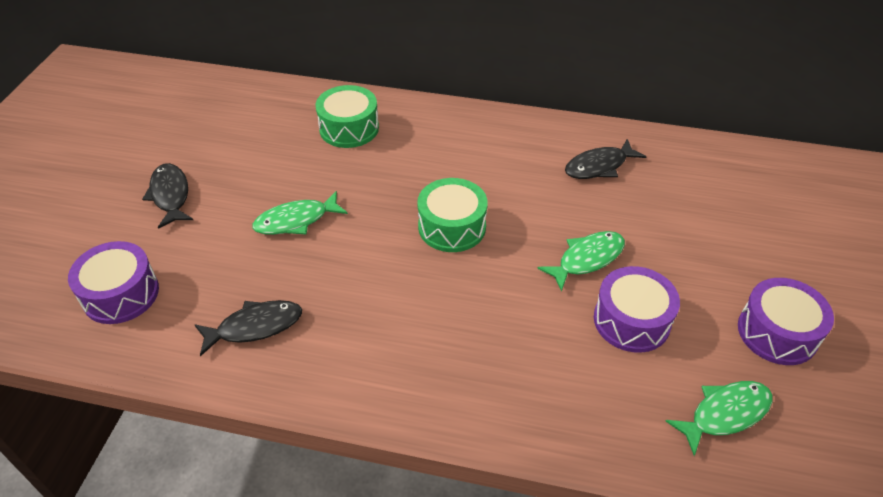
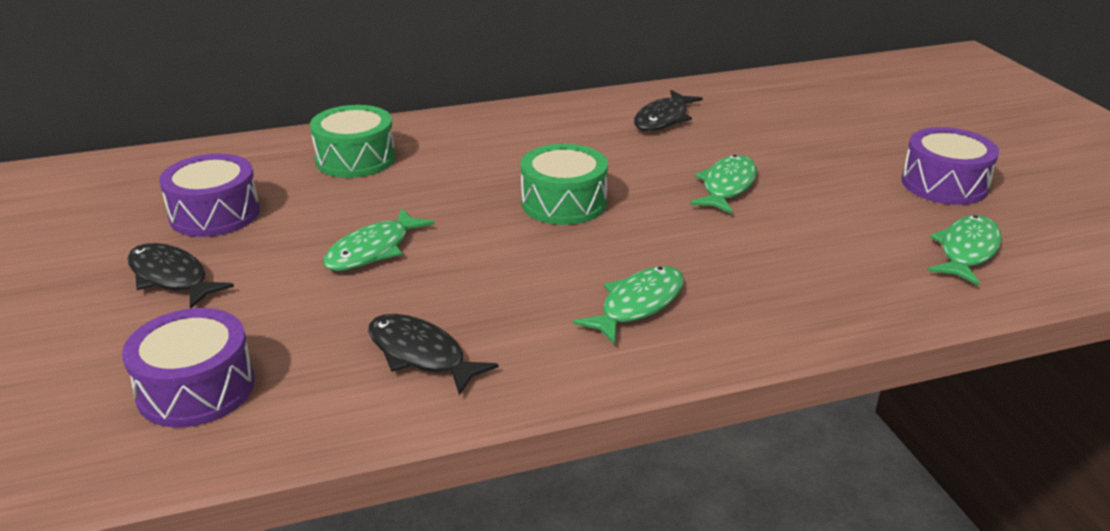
camera: 30 degrees left, 15 degrees down
(255, 327) = (421, 355): black fish -> black fish turned 90 degrees counterclockwise
(421, 348) = (638, 305): none -> green fish
(631, 320) = (817, 216): purple drum -> purple drum (215, 214)

